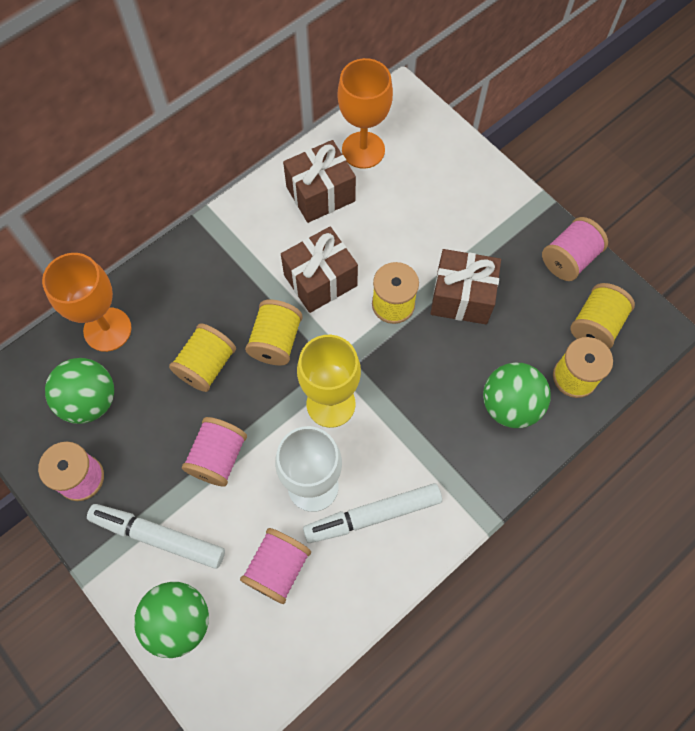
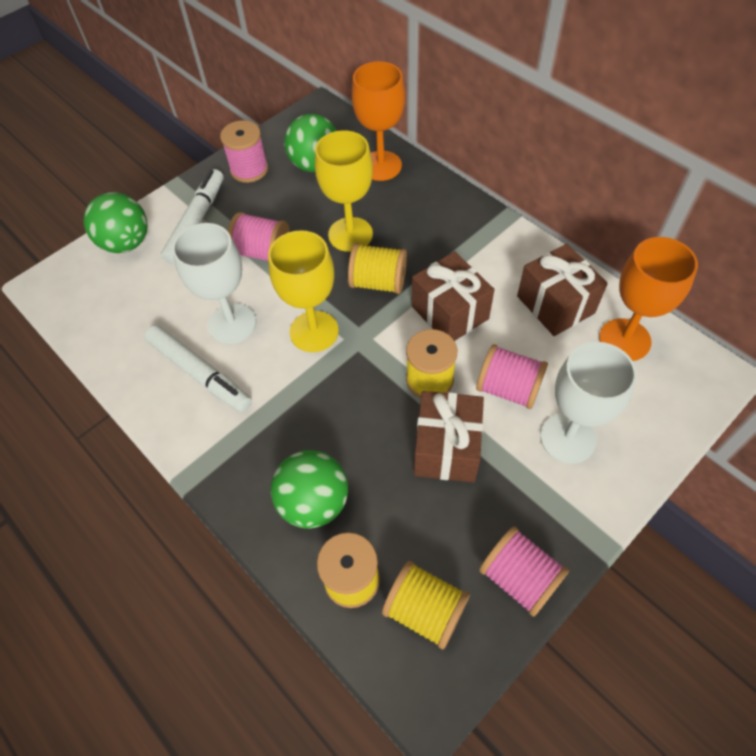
camera: 90 degrees right, 10 degrees down
(206, 365) = (350, 234): yellow spool -> yellow goblet
(277, 568) = (159, 304): pink spool -> pink spool (508, 389)
(372, 515) = (200, 373): white marker -> white marker turned 150 degrees clockwise
(455, 208) = (568, 438): none -> white goblet

